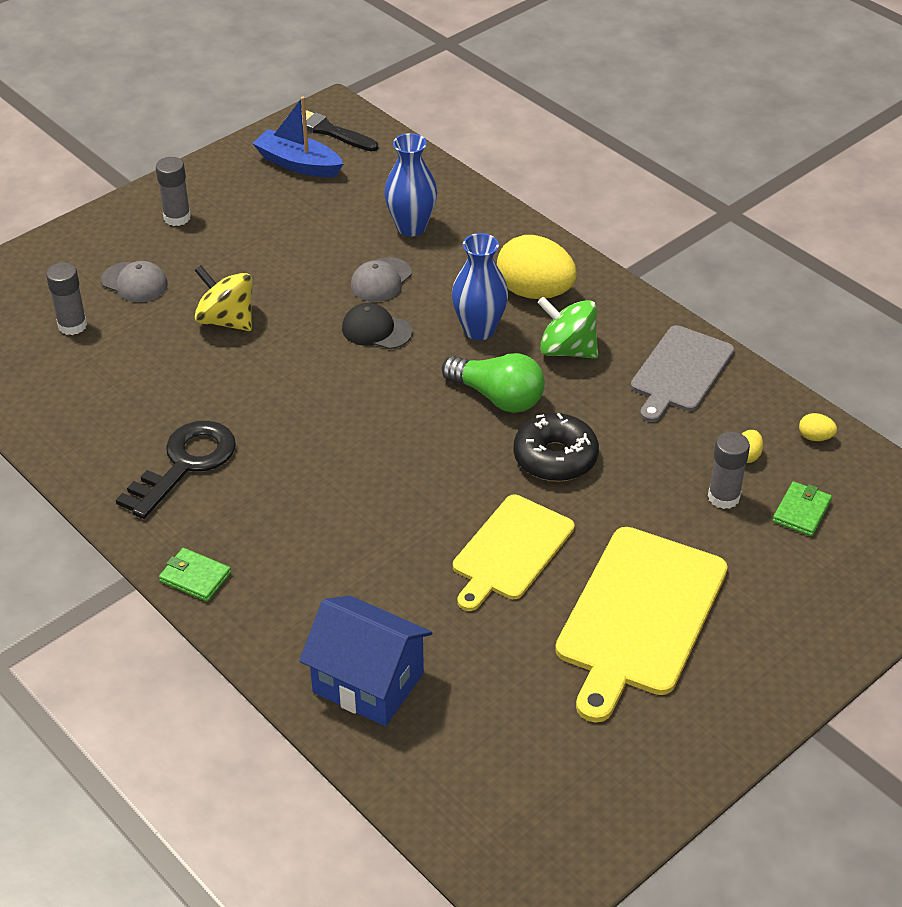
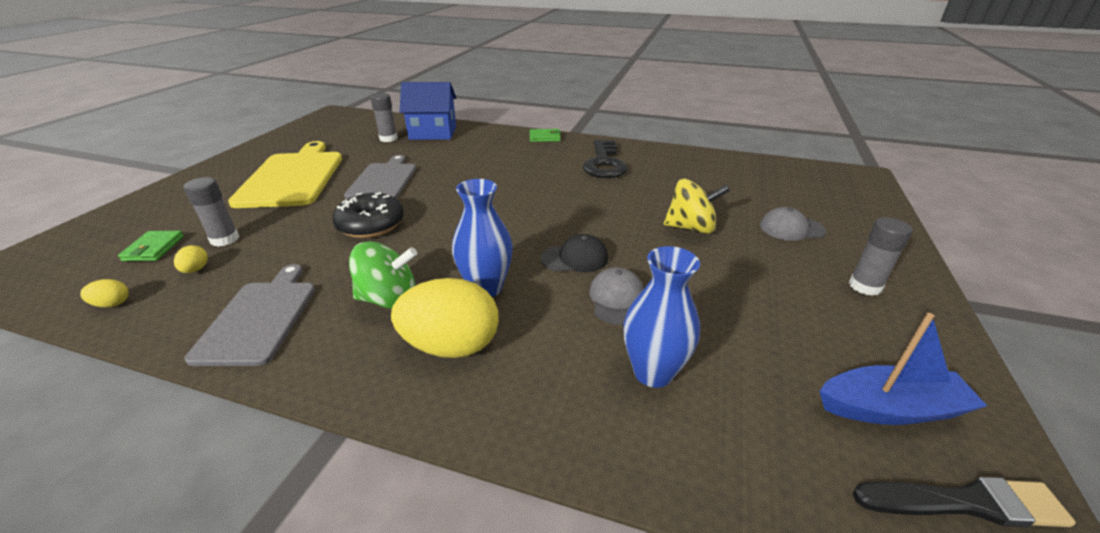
camera: 150 degrees right, 10 degrees down
(72, 325) = (775, 195): grey glue stick -> grey glue stick (388, 138)
(498, 397) = (436, 245): green light bulb -> none
(510, 551) = (383, 180): yellow cutting board -> grey cutting board

